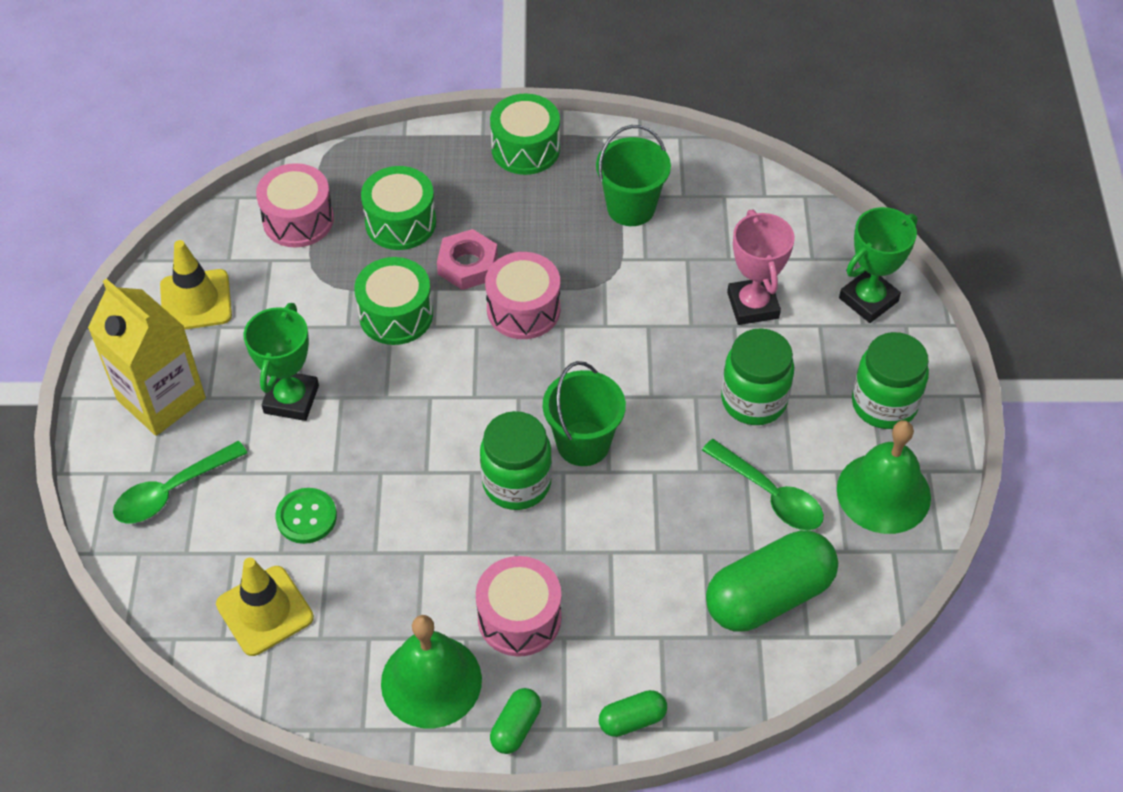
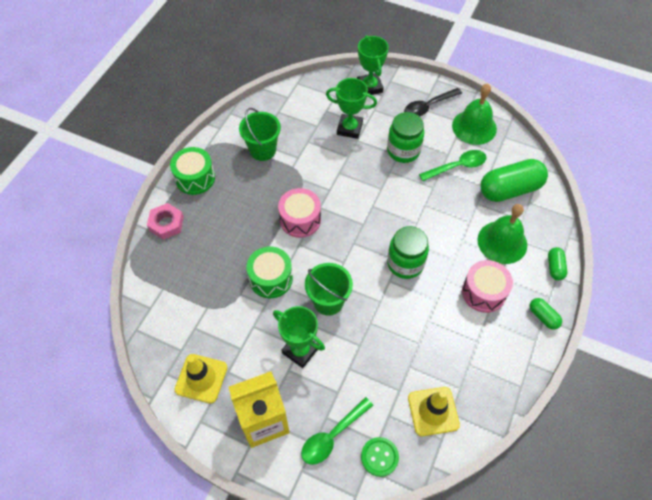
camera: 65 degrees left, 5 degrees up
(172, 491) = (332, 436): green spoon -> green spoon turned 60 degrees clockwise
(298, 220) = (174, 303): pink drum -> none
(306, 517) = (382, 369): green button -> green button (379, 457)
(400, 222) = (208, 253): green drum -> none
(431, 681) = (505, 345): green bell -> green bell (502, 242)
(467, 265) = (257, 233): pink nut -> pink nut (166, 224)
(583, 443) = (395, 226): green bucket -> green bucket (328, 301)
(753, 305) = (349, 128): pink trophy -> green trophy
(769, 596) = (510, 189): green capsule -> green capsule turned 75 degrees clockwise
(884, 404) = (428, 106): green jar -> black spoon

